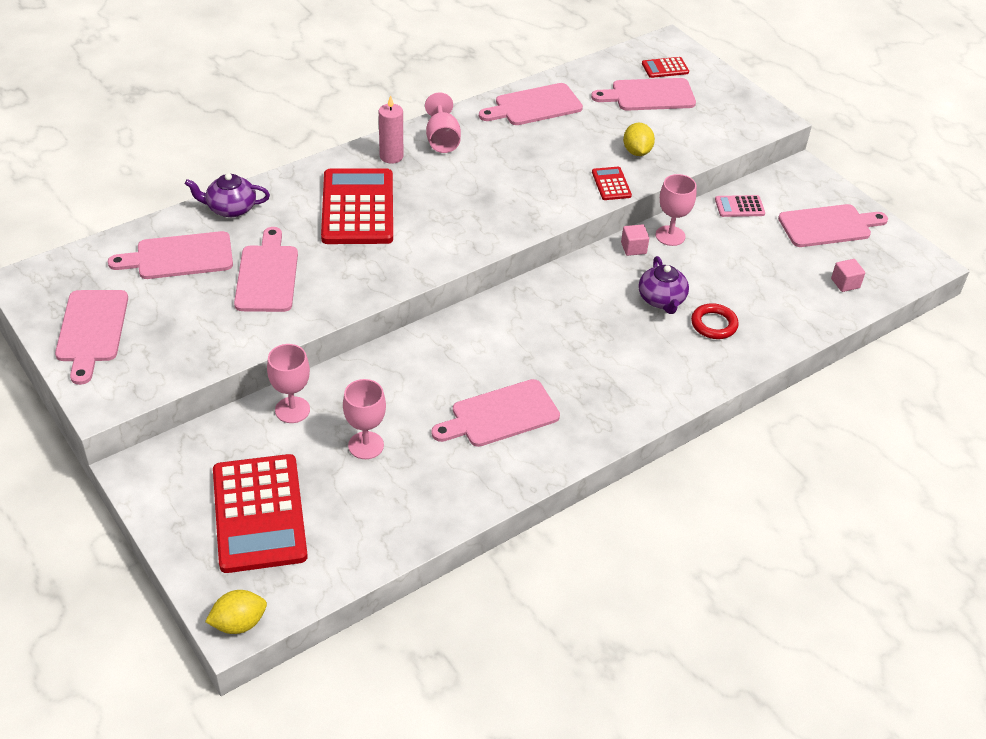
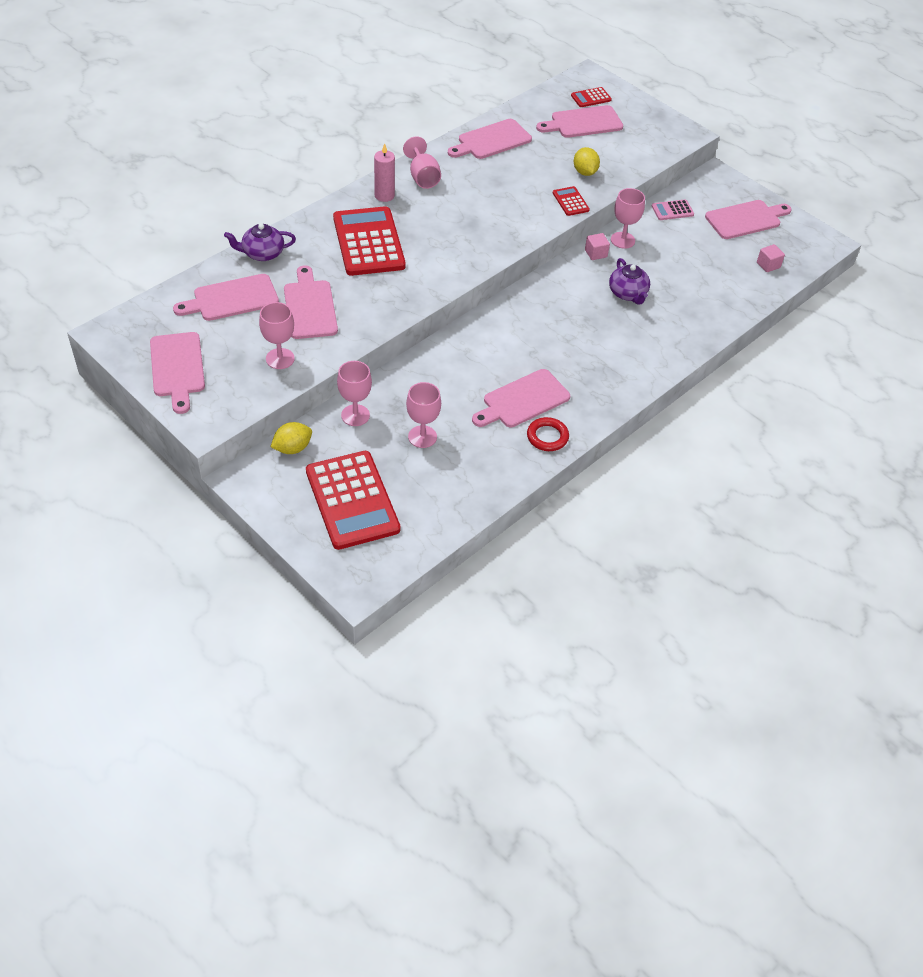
camera: 10 degrees left, 5 degrees up
(214, 332) = (280, 359): none -> pink goblet
(239, 623) = (360, 586): yellow lemon -> yellow lemon (292, 448)
(714, 324) = (673, 309): red ring -> red ring (547, 437)

